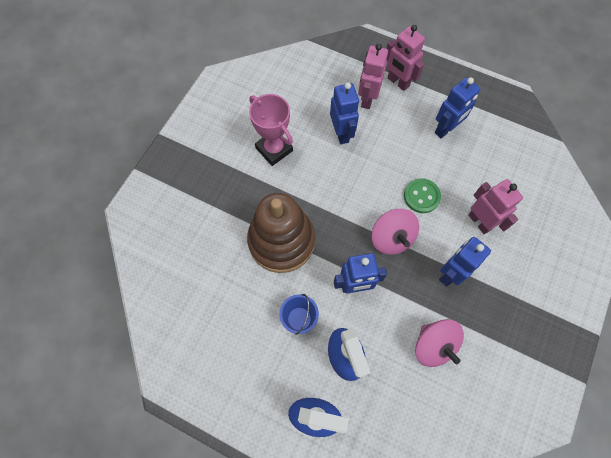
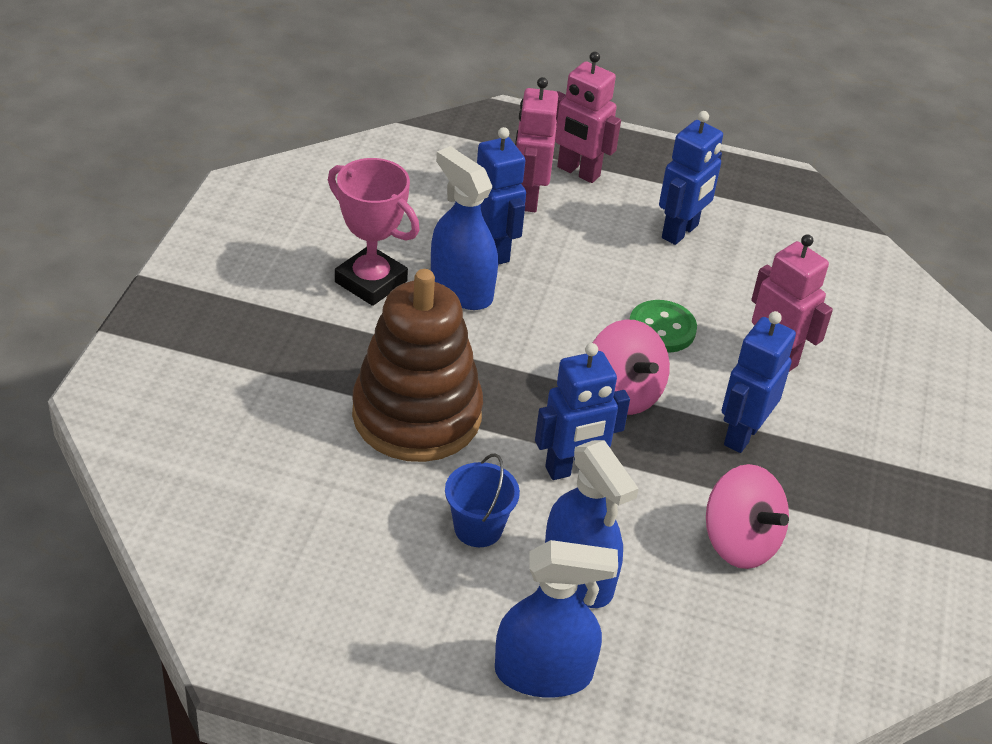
camera: 15 degrees left, 25 degrees down
(320, 158) = (461, 289): none -> blue spray bottle

